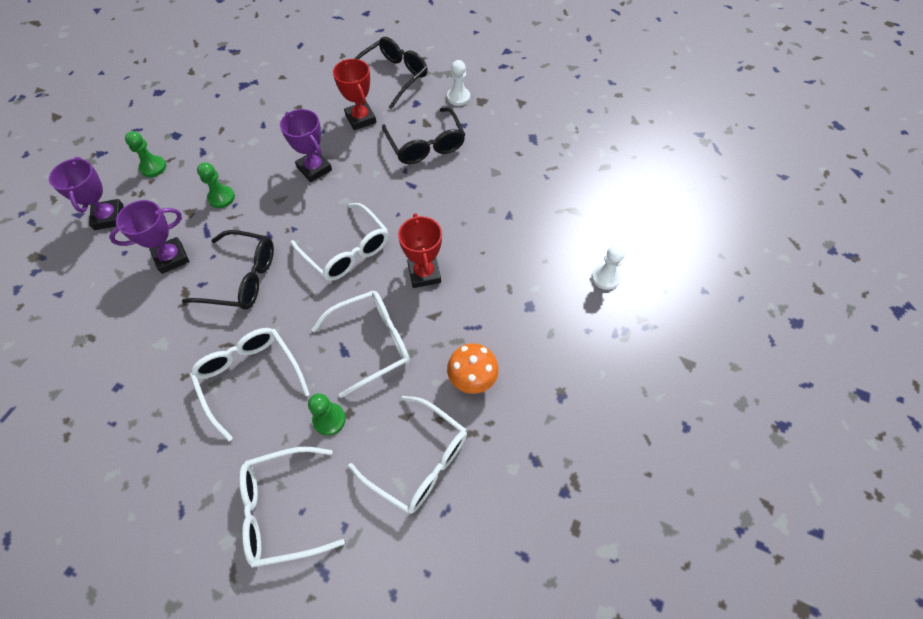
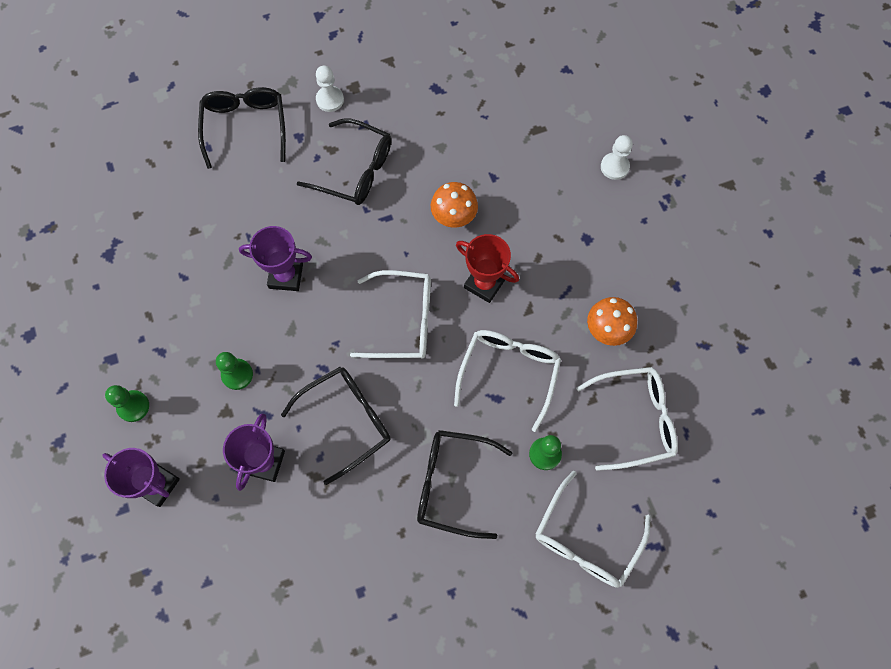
camera: 45 degrees left, 10 degrees up
(250, 378) = (453, 484): white glasses -> black glasses
(360, 119) = (267, 194): red trophy -> none
(453, 218) = (454, 217): none -> orange mushroom

